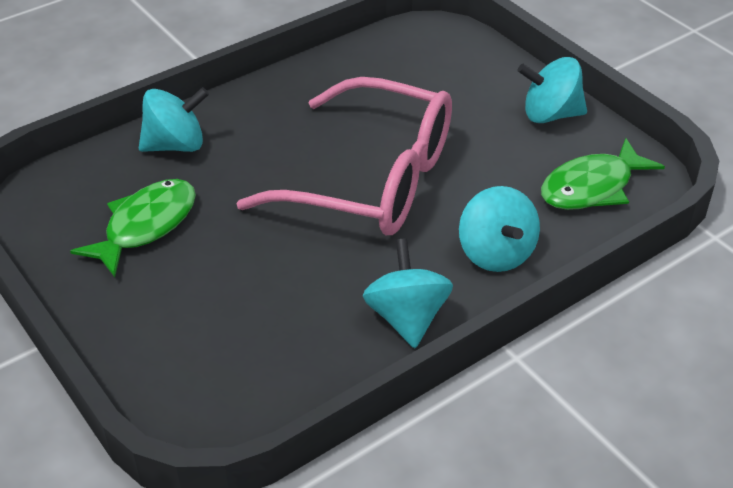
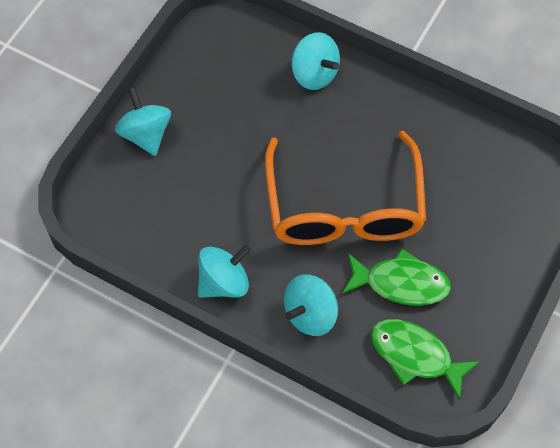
camera: 65 degrees right, 20 degrees up
(145, 226) = (230, 98): green fish -> green fish (401, 283)
(372, 180) = (344, 208): pink glasses -> orange glasses
(550, 114) = (487, 299): turquoise spinning top -> turquoise spinning top (145, 134)

